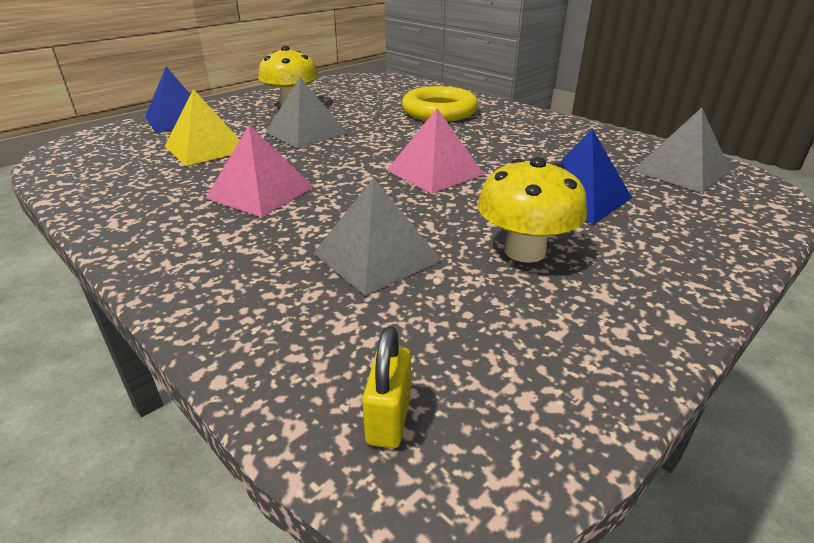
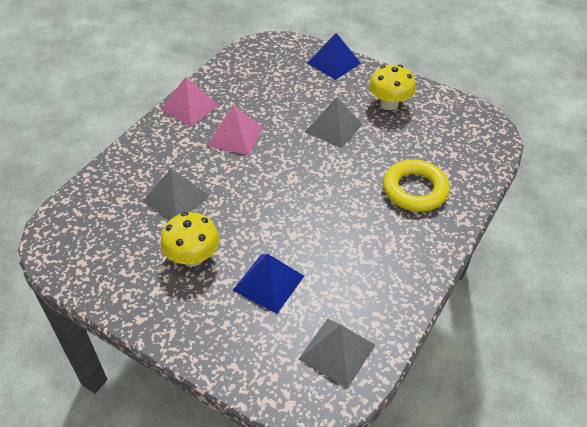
camera: 75 degrees right, 15 degrees up
(206, 148) = (289, 93): yellow pyramid -> none
(389, 418) = (70, 224): yellow padlock -> none
(434, 172) = (287, 205): pink pyramid -> pink pyramid (189, 107)

